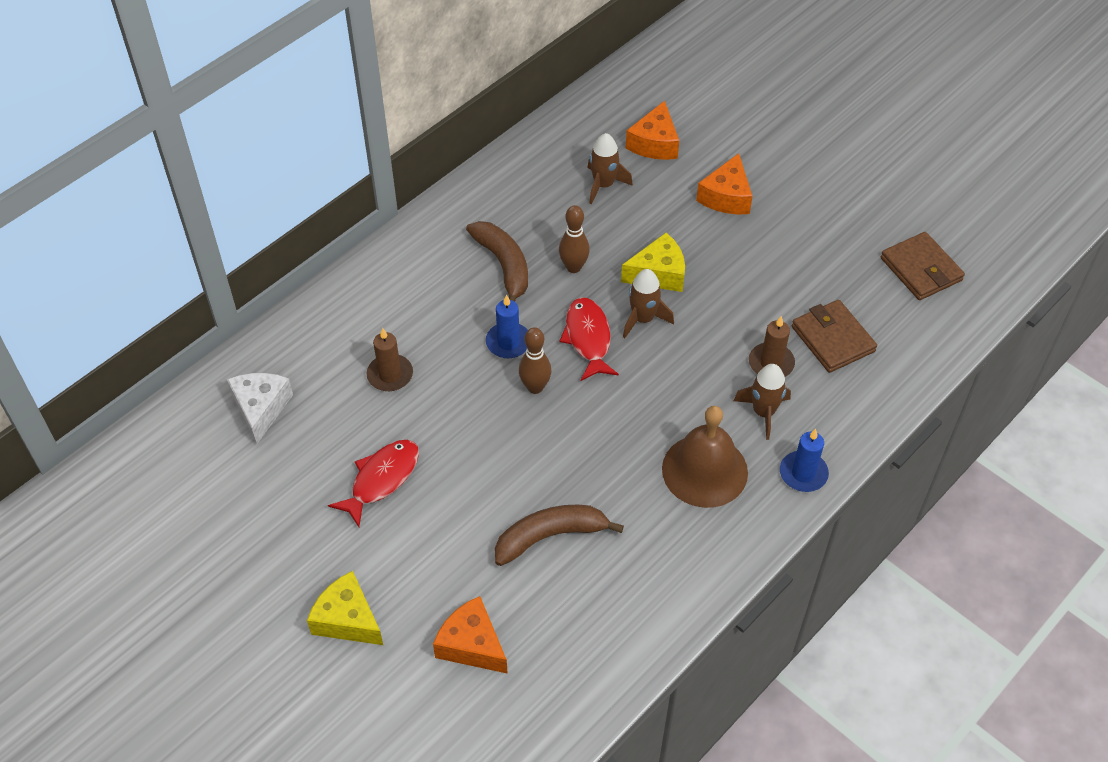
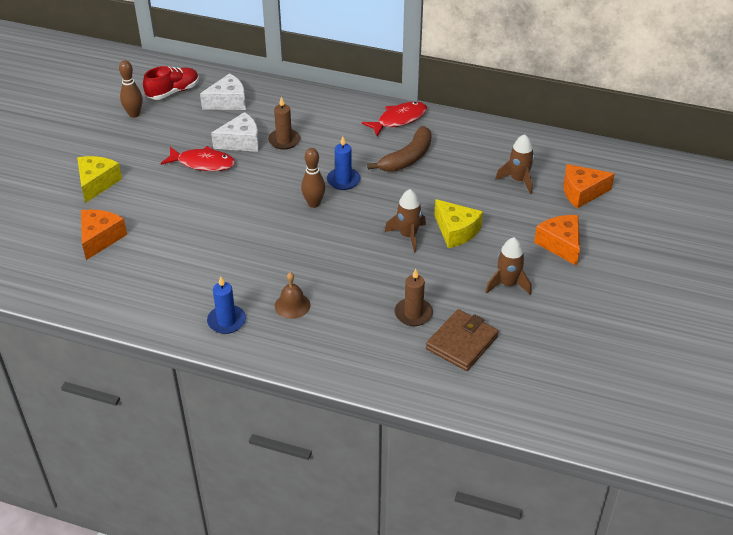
camera: 65 degrees right, 10 degrees down
(190, 466) = (173, 92): none -> red shoe
(362, 422) = (241, 142): none -> white cheese
(550, 536) = (197, 247): brown banana -> none
(573, 267) = (430, 189): brown bowling pin -> brown bowling pin (134, 114)
(588, 338) = (372, 215): red fish -> red fish (399, 120)
(704, 470) = (292, 305): brown bell -> brown bell, size x0.53
(726, 197) = (560, 244): orange cheese -> orange cheese turned 75 degrees clockwise
(763, 412) = (363, 322): brown rocket -> brown rocket (507, 284)
(803, 473) = (320, 359): blue candle -> blue candle (226, 321)
(921, 269) = (577, 379): brown wallet -> none

